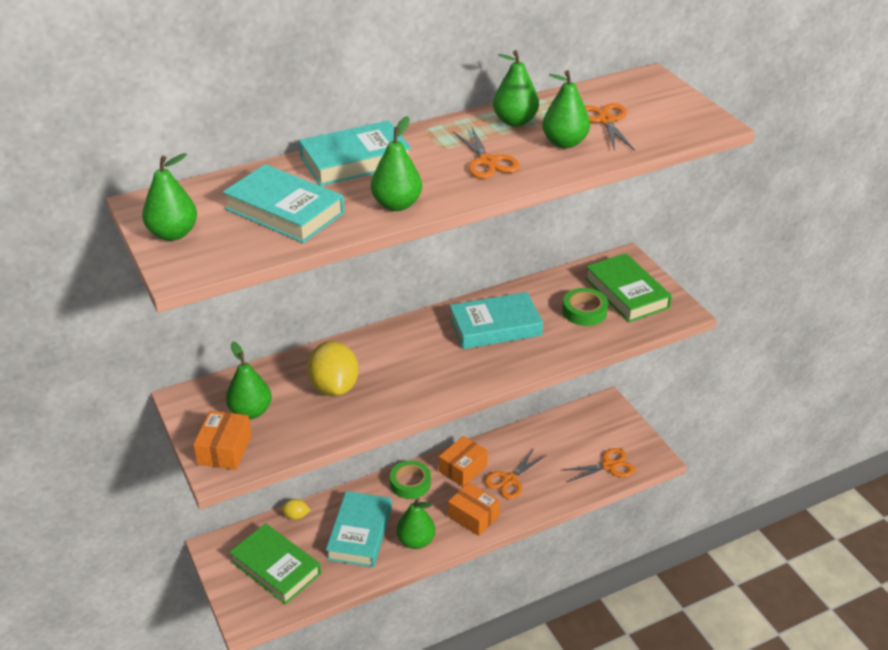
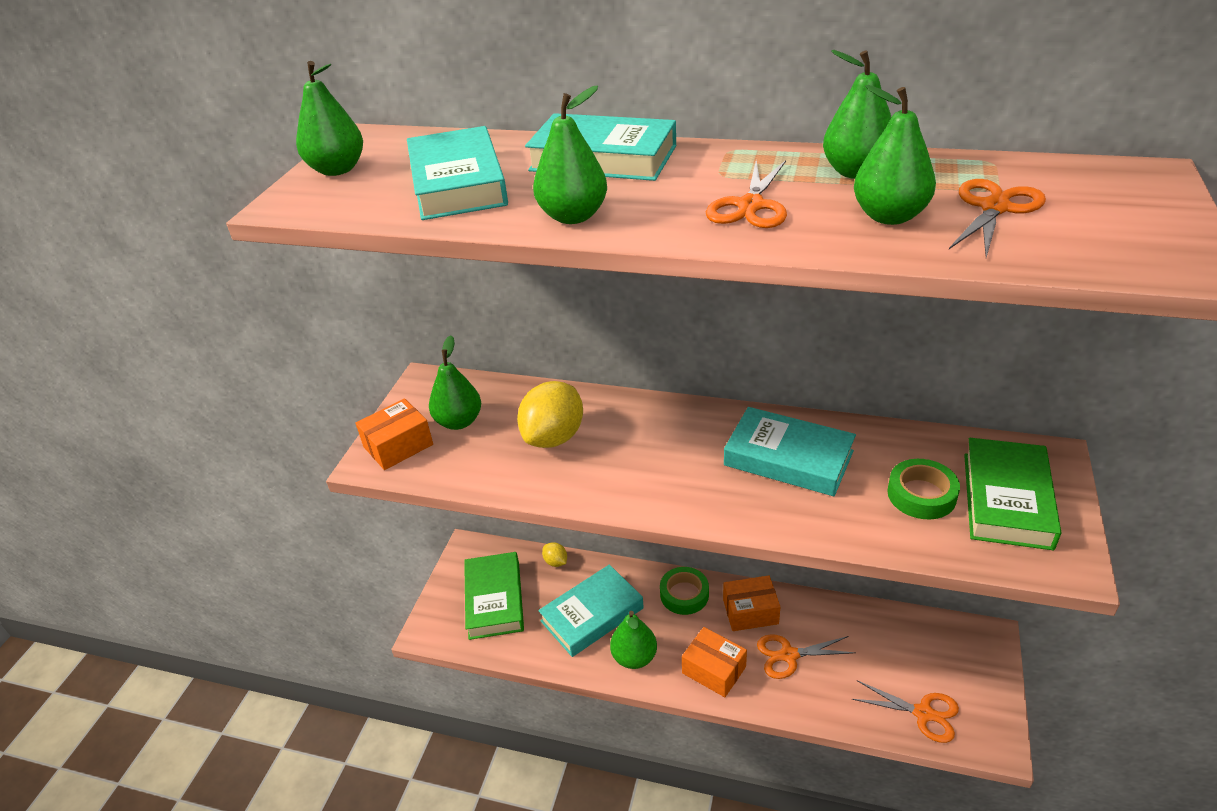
camera: 45 degrees right, 0 degrees up
(473, 516) = (714, 670): orange box -> orange box turned 45 degrees counterclockwise

